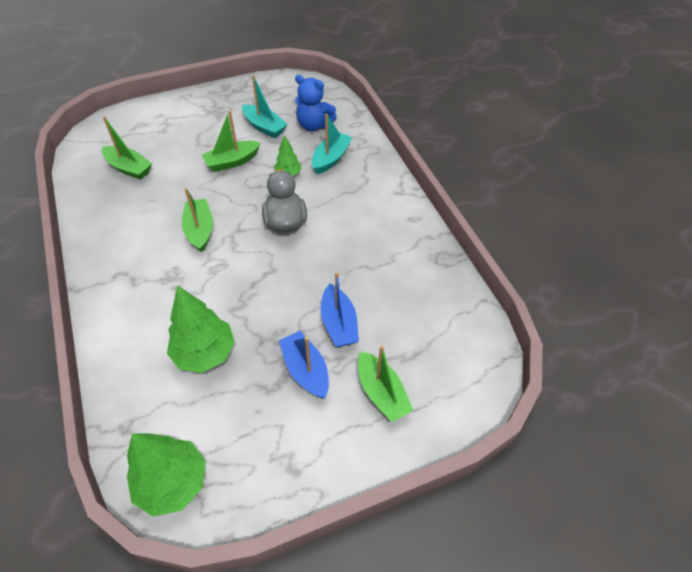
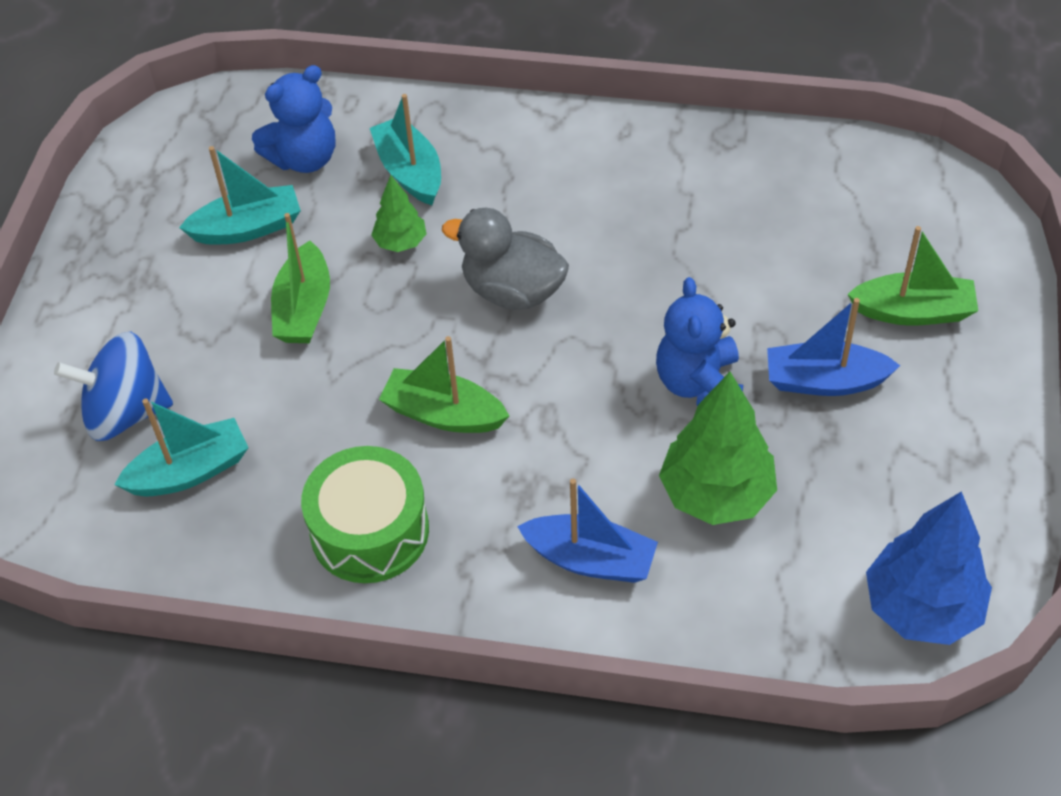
camera: 55 degrees left, 0 degrees up
(123, 235) = (370, 531): none -> green drum
(129, 168) = (190, 471): green boat -> turquoise boat
(149, 138) = (125, 412): none -> blue spinning top
(172, 483) = (922, 608): green tree -> blue tree
(271, 316) = (699, 384): none -> blue teddy bear
(339, 323) = (766, 308): blue boat -> blue boat (590, 559)

